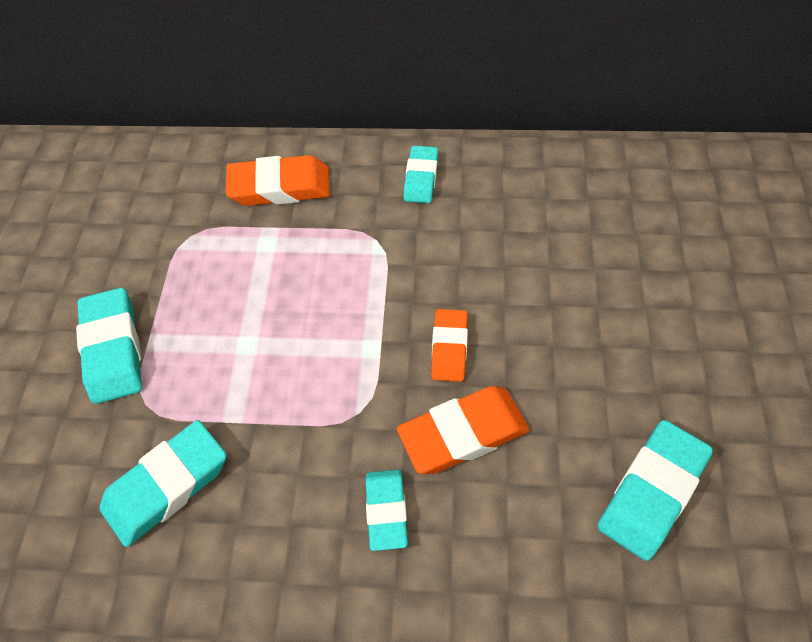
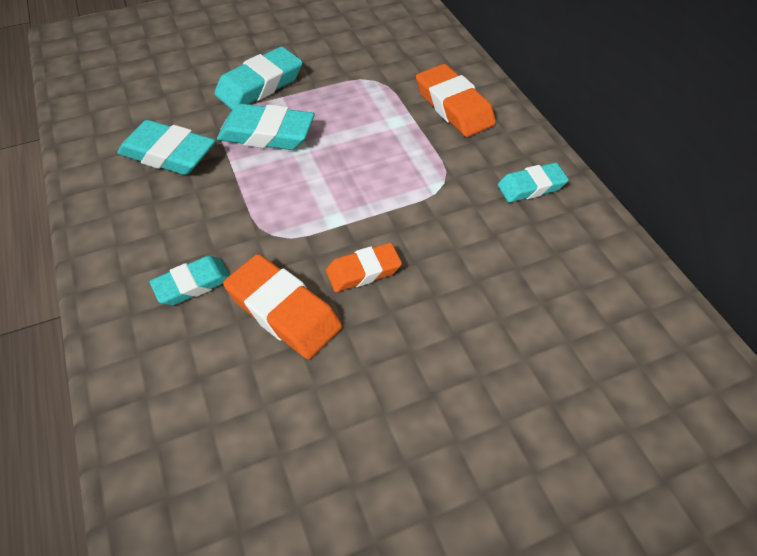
camera: 60 degrees right, 5 degrees down
(652, 492) = (287, 490): turquoise eraser -> turquoise eraser (267, 134)

